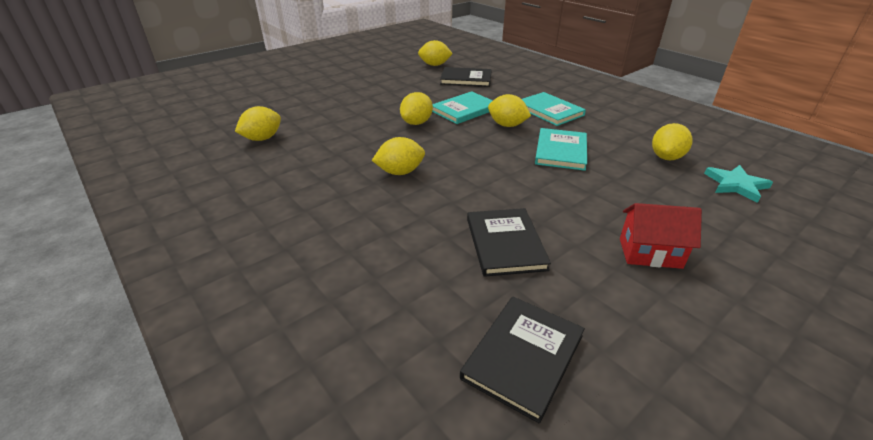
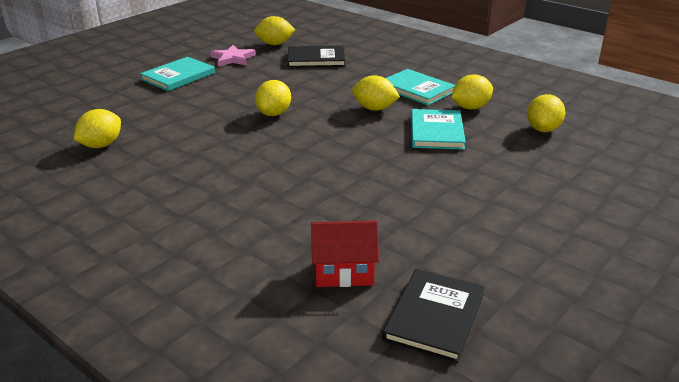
camera: 10 degrees left, 5 degrees down
(396, 74) = (233, 58): none -> pink star
(400, 172) = (272, 168): yellow lemon -> yellow lemon (470, 107)
(464, 110) = (323, 95): turquoise book -> turquoise book (178, 76)
(505, 243) = (398, 226): black book -> none
(650, 253) = (535, 220): red house -> red house (344, 272)
(736, 185) = (610, 151): turquoise star -> none

